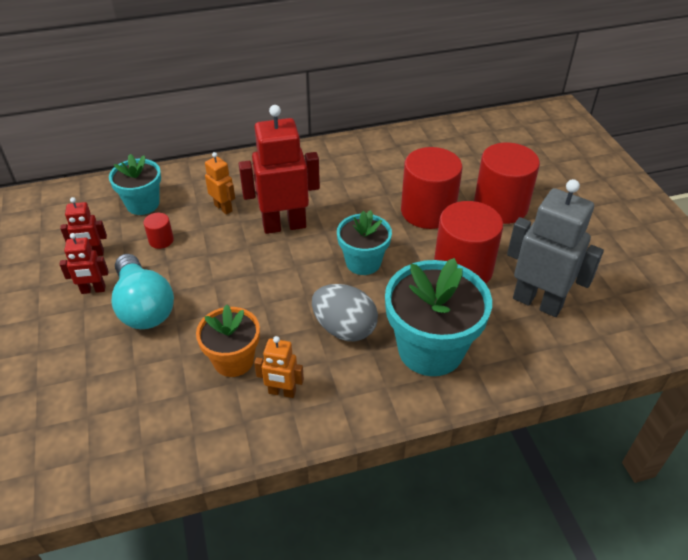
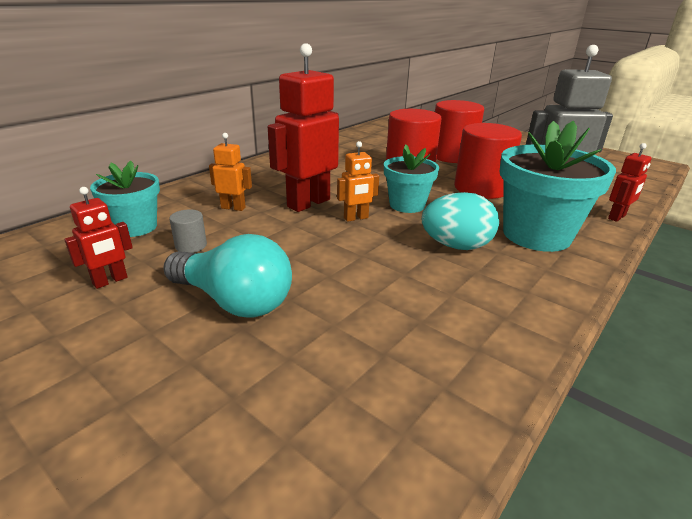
camera: 35 degrees left, 15 degrees down
(93, 290) = (147, 310): red robot -> red robot (617, 217)
(161, 240) = (191, 246): red cylinder -> grey cylinder
(233, 360) = (394, 305): orange flower pot -> none
(282, 392) = (475, 308): orange robot -> orange robot (356, 218)
(344, 328) = (456, 246): grey egg -> turquoise egg

